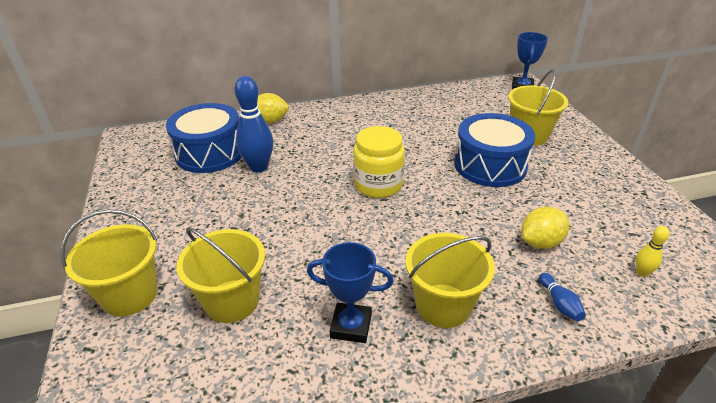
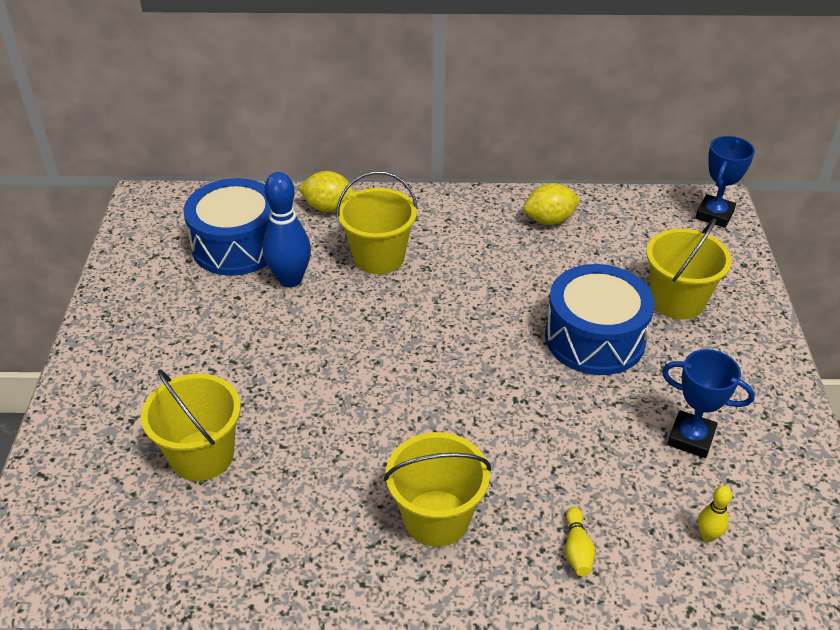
camera: 15 degrees right, 5 degrees up
(130, 295) = (97, 422): yellow bucket -> yellow bucket (378, 257)
(351, 326) = (321, 517): blue trophy -> blue trophy (691, 438)
(378, 184) = (431, 337): yellow jar -> none
(540, 242) = (600, 465): yellow lemon -> yellow lemon (549, 220)
(559, 303) = (577, 549): blue bowling pin -> yellow bowling pin

